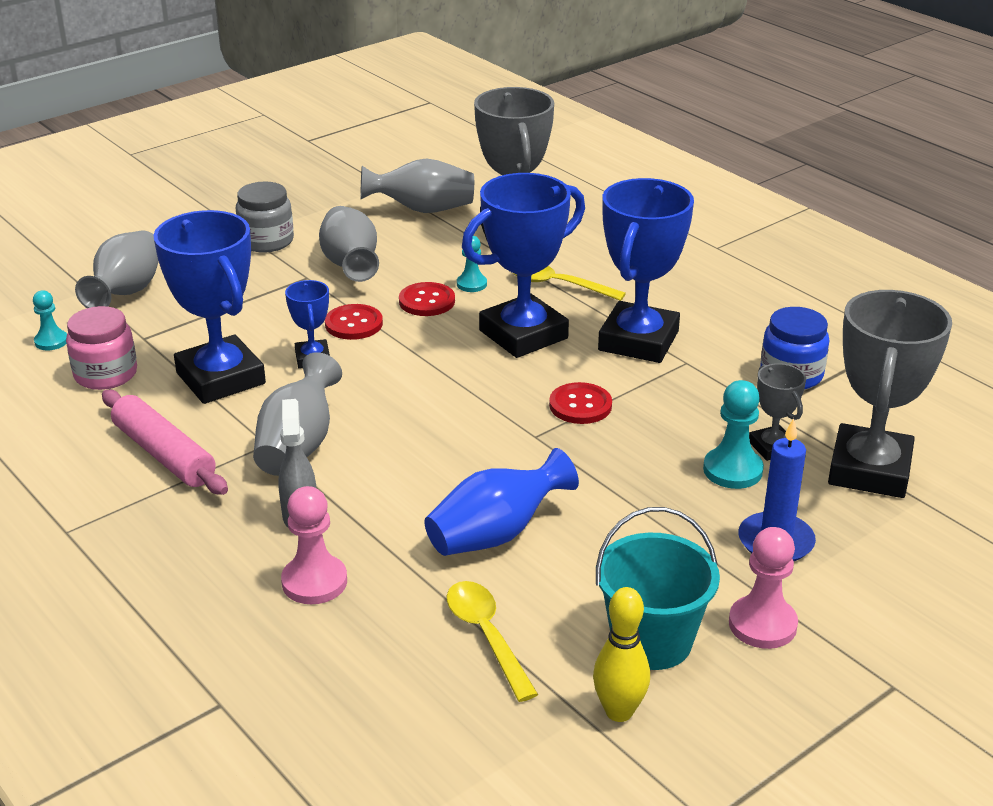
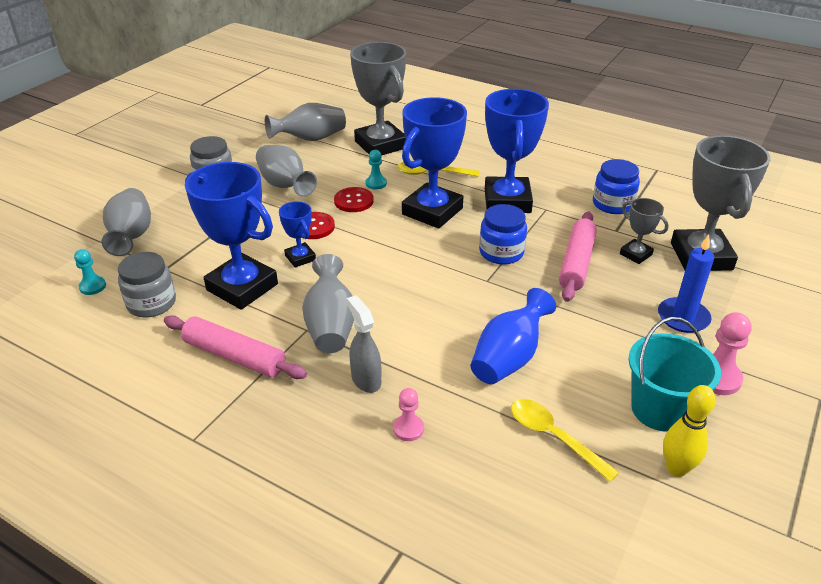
camera: 20 degrees left, 5 degrees up
(106, 374) = (151, 303): pink jar -> grey jar
(314, 582) = (408, 429): pink pawn -> pink pawn, size x0.63
(580, 405) = (501, 252): red button -> blue jar
(676, 440) = (576, 263): none -> pink rolling pin
(732, 470) = (624, 275): turquoise pawn -> none

